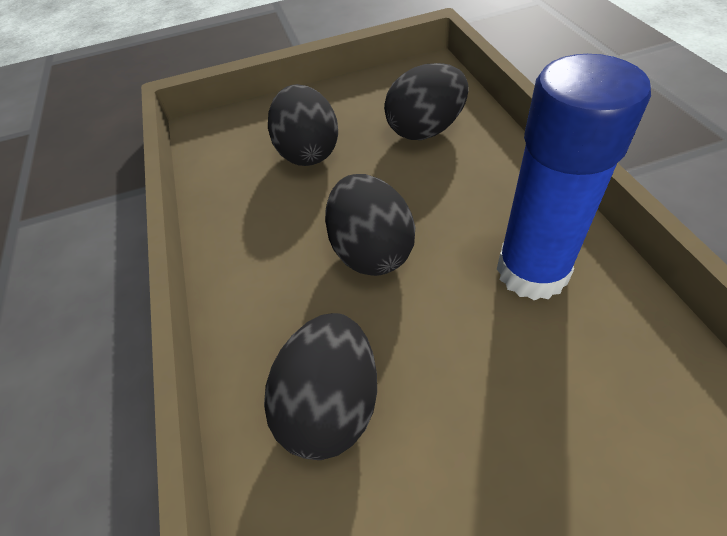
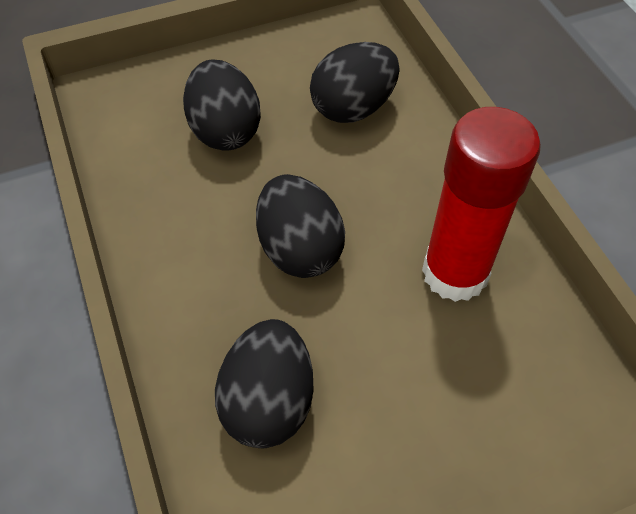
camera: 10 degrees left, 5 degrees up
(532, 271) = (455, 273): blue glue stick -> red glue stick

